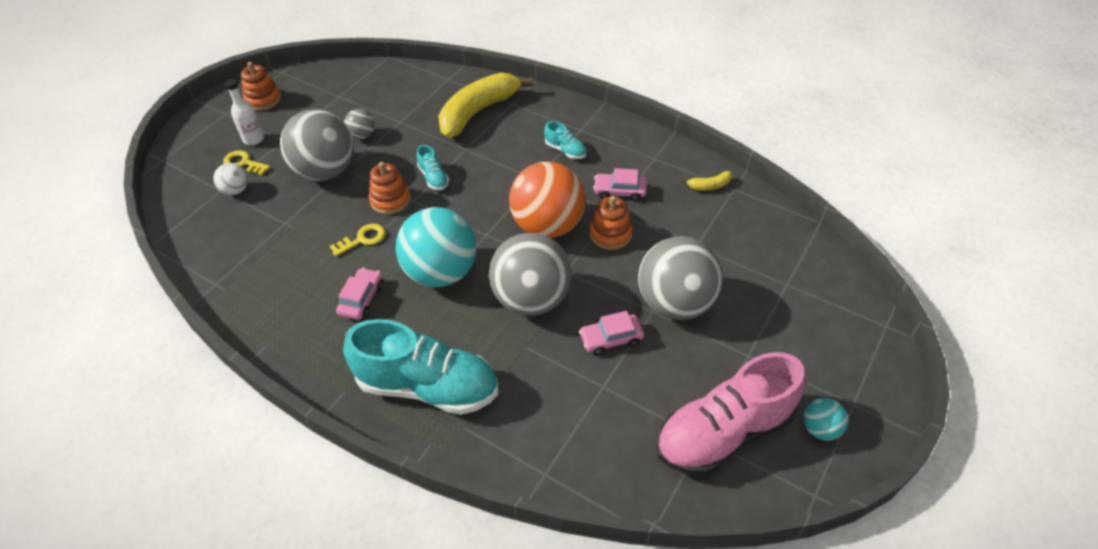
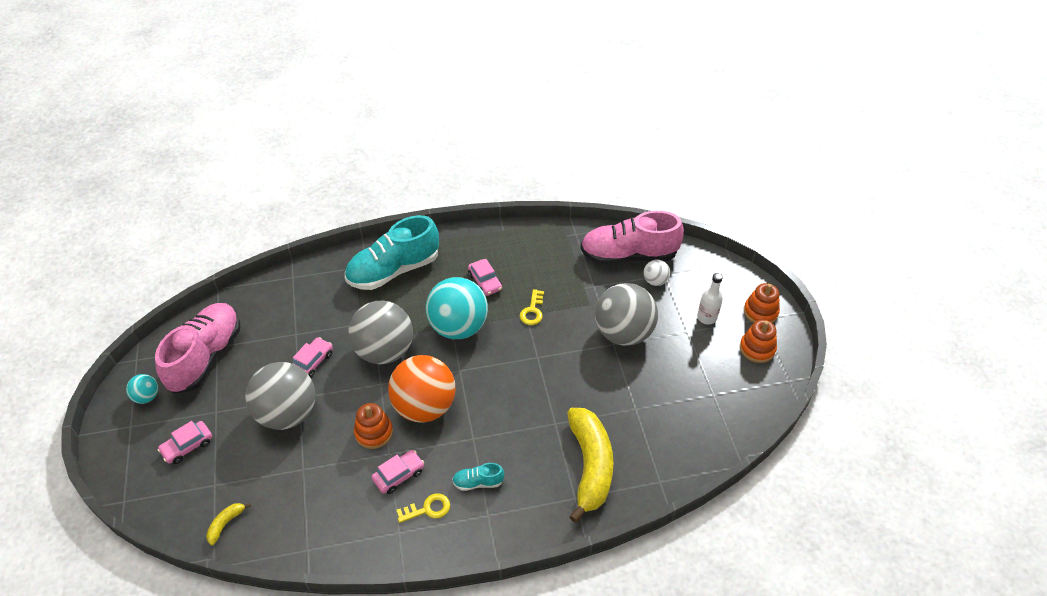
camera: 135 degrees right, 0 degrees up
(214, 227) = (628, 255): none -> pink shoe
(243, 163) = (682, 298): yellow key -> yellow key (427, 509)
(362, 135) = (642, 376): grey ball -> none
(390, 200) = (552, 346): orange stacking toy -> orange stacking toy (760, 312)
(433, 178) = (546, 383): turquoise shoe -> none
(709, 186) = (330, 536): yellow banana -> yellow banana (226, 524)
(796, 338) = (187, 446): none -> pink car

